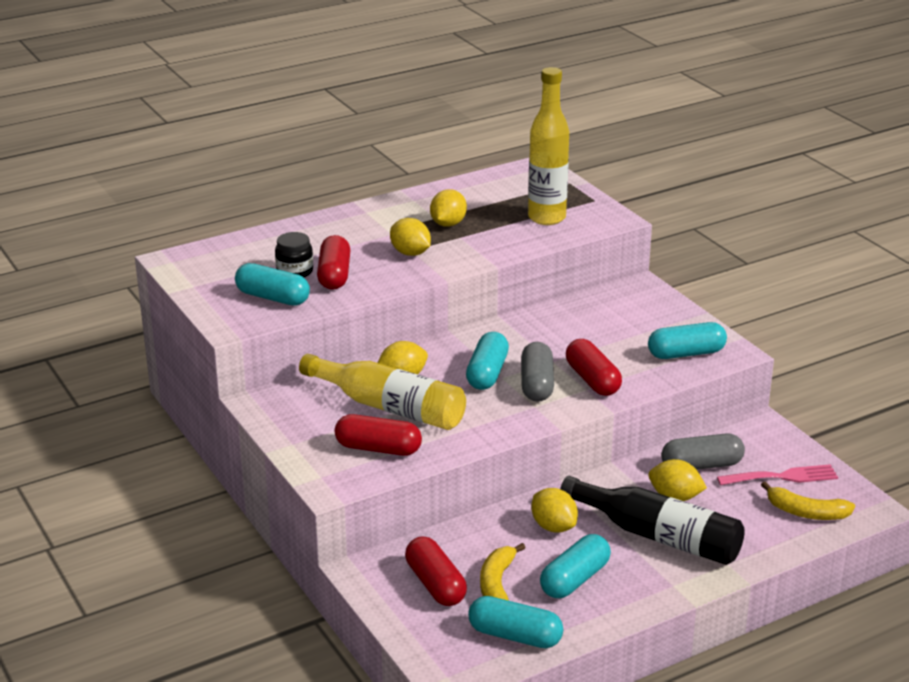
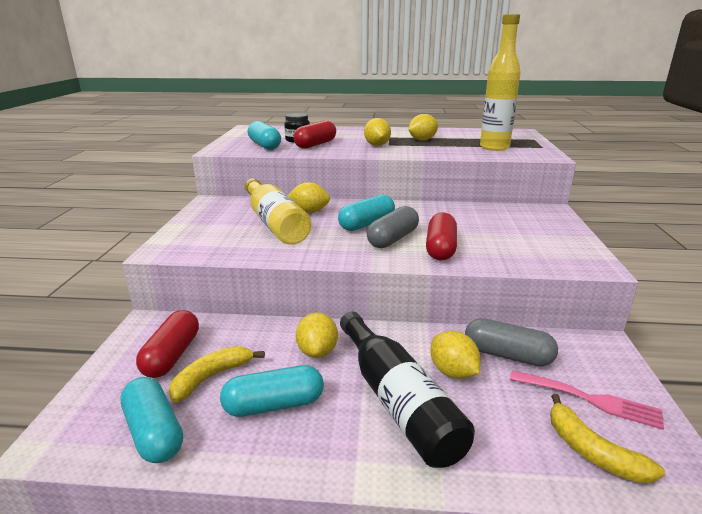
camera: 35 degrees right, 5 degrees down
(378, 449) = (227, 241): red capsule -> none
(686, 353) = (546, 254): turquoise capsule -> none

